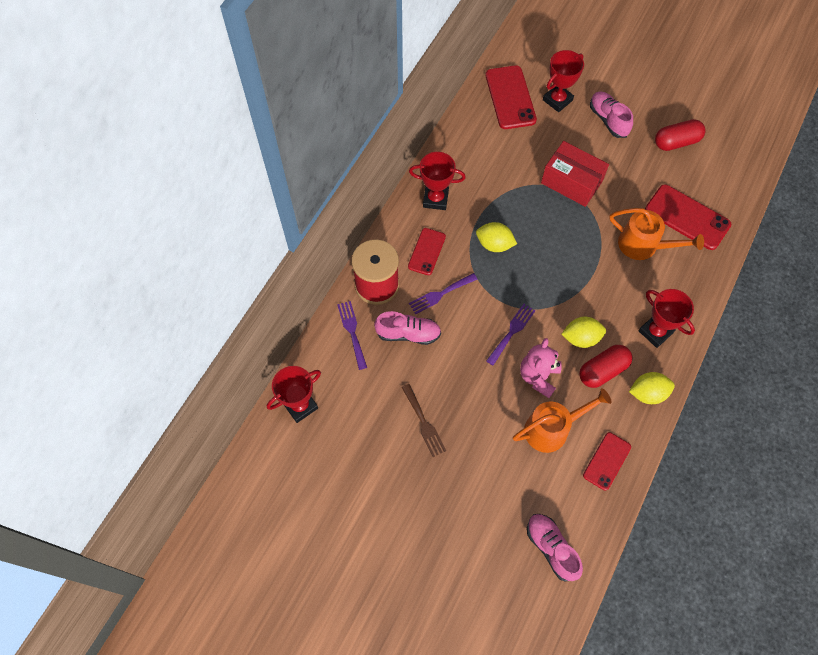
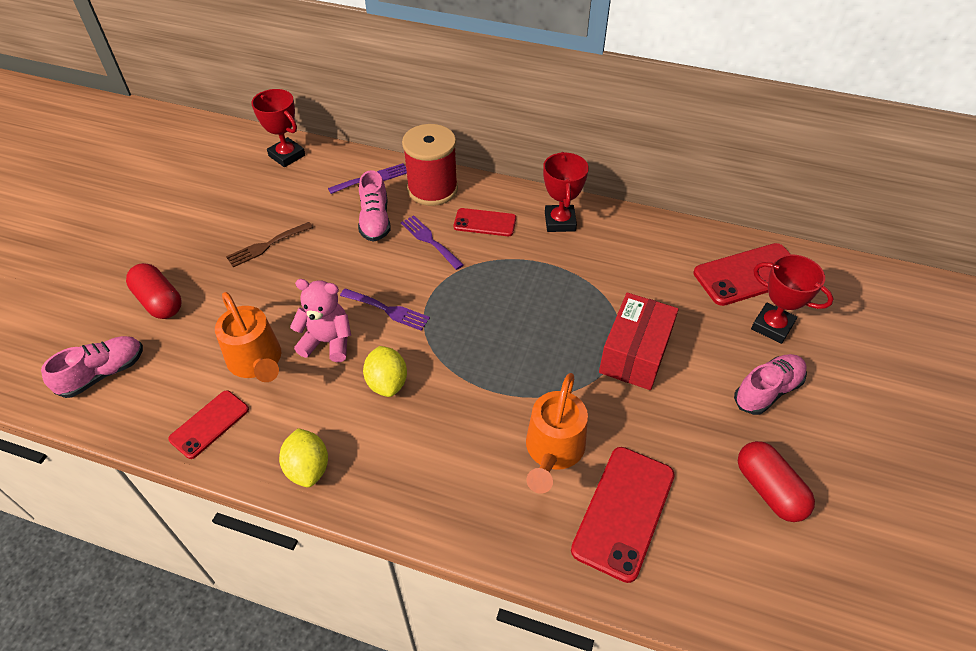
camera: 80 degrees right, 15 degrees down
(494, 244) = (510, 281): yellow lemon -> none
(602, 370) = (340, 411): red capsule -> red capsule (159, 301)
(607, 461) = (209, 424): red phone -> red phone turned 75 degrees counterclockwise
(655, 332) = (407, 474): red trophy -> none

